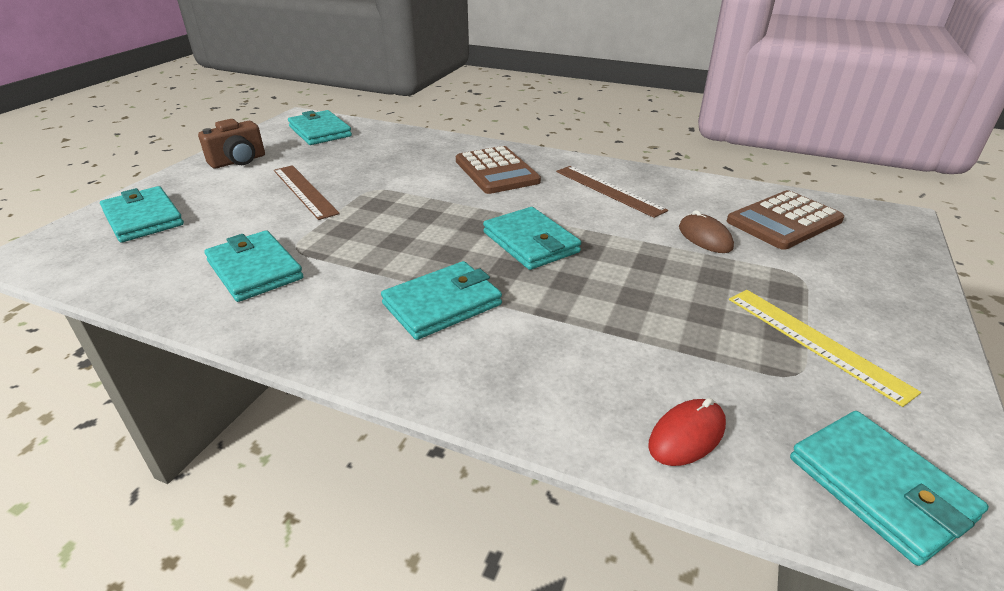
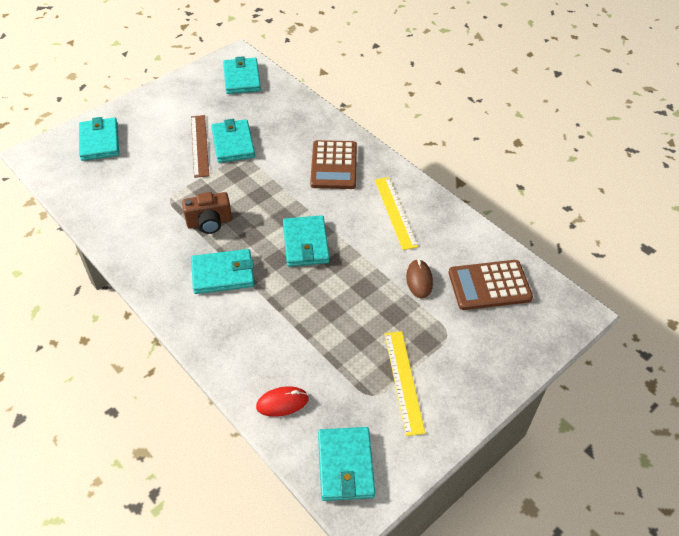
camera: 25 degrees right, 15 degrees up
(238, 161) = (174, 99): brown camera -> brown camera (209, 222)
(255, 270) = (141, 209): turquoise wallet -> turquoise wallet (233, 143)
(608, 190) = (395, 212): brown ruler -> yellow ruler

